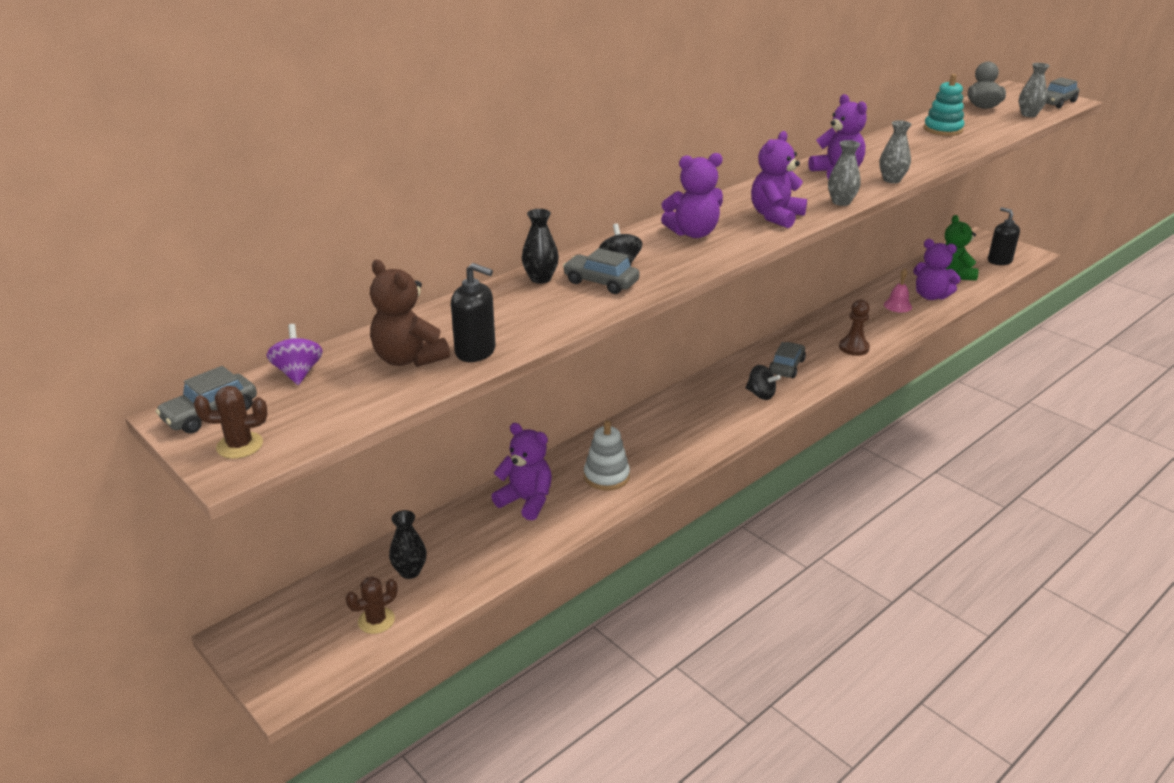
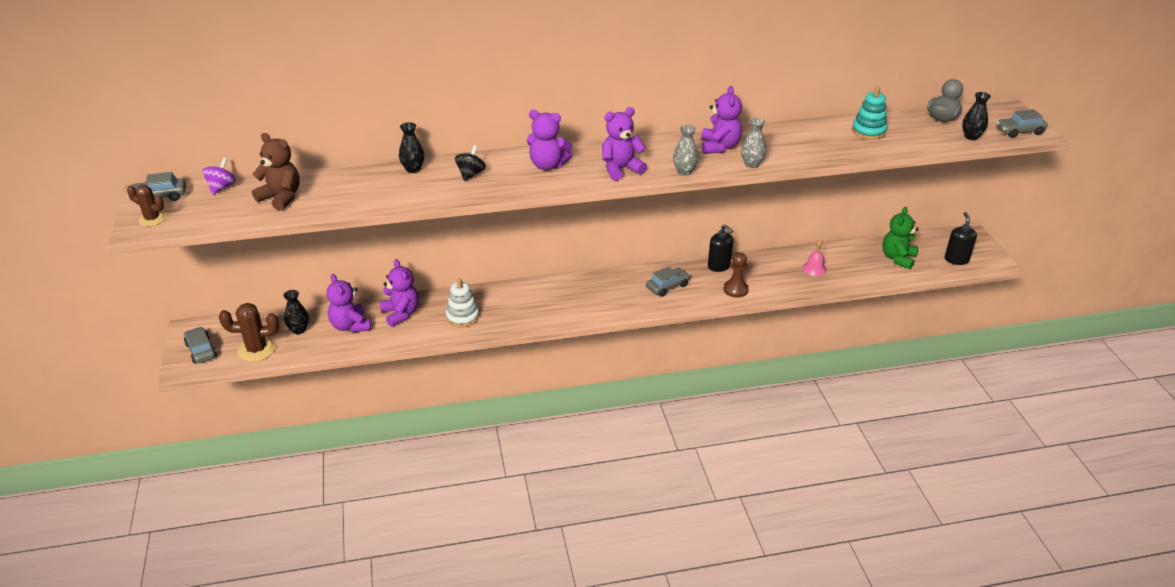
camera: 30 degrees right, 5 degrees up
(376, 620) = (257, 349): brown cactus -> brown cactus, size x1.63
(408, 359) = (281, 198): brown teddy bear -> brown teddy bear turned 135 degrees clockwise
(475, 352) = (318, 205): black soap dispenser -> black soap dispenser (719, 266)
(601, 282) = (443, 183): grey car -> grey car (201, 350)
(761, 394) = (624, 300): black spinning top -> none
(931, 296) = (852, 270): purple teddy bear -> purple teddy bear (350, 326)
(1028, 114) = (971, 137): grey vase -> black vase

